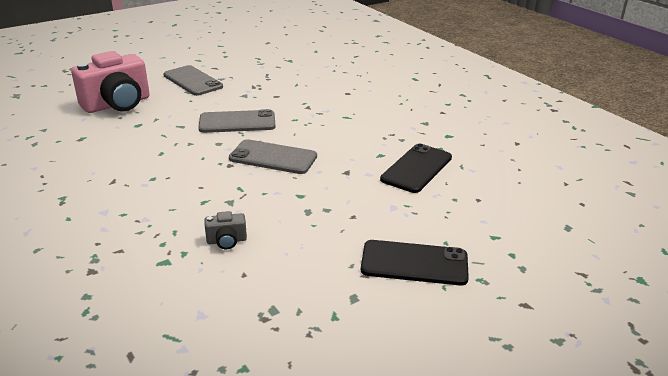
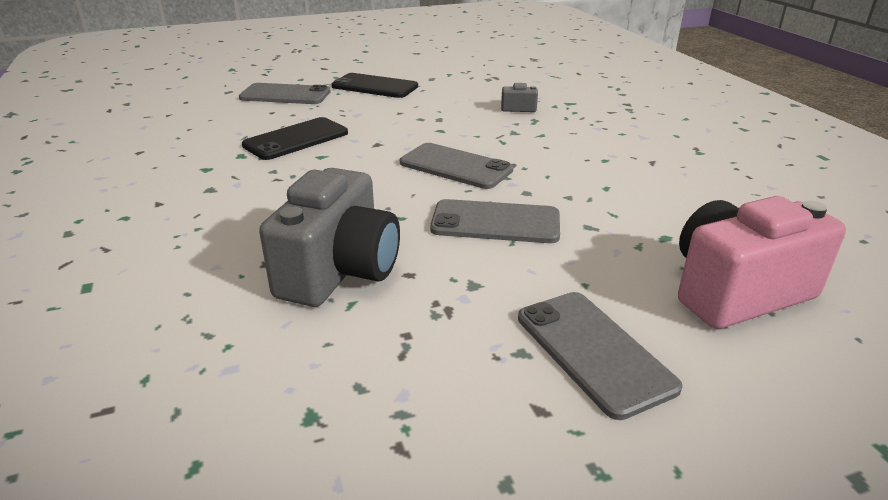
camera: 165 degrees left, 0 degrees up
(310, 93) = (339, 271): none -> grey camera
(498, 229) = (285, 95): none -> grey phone

